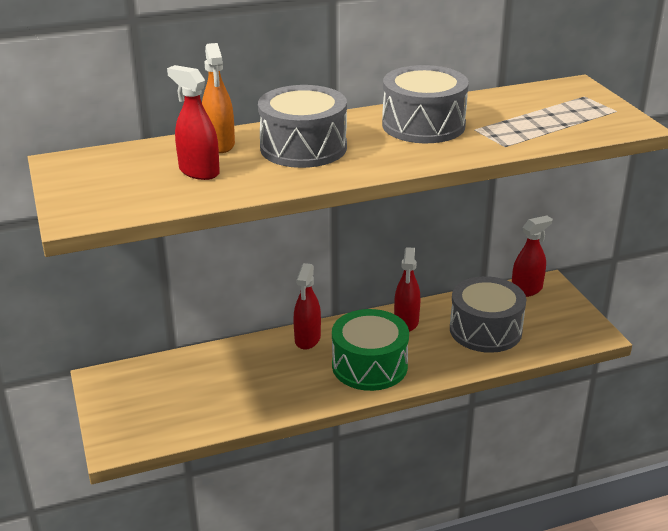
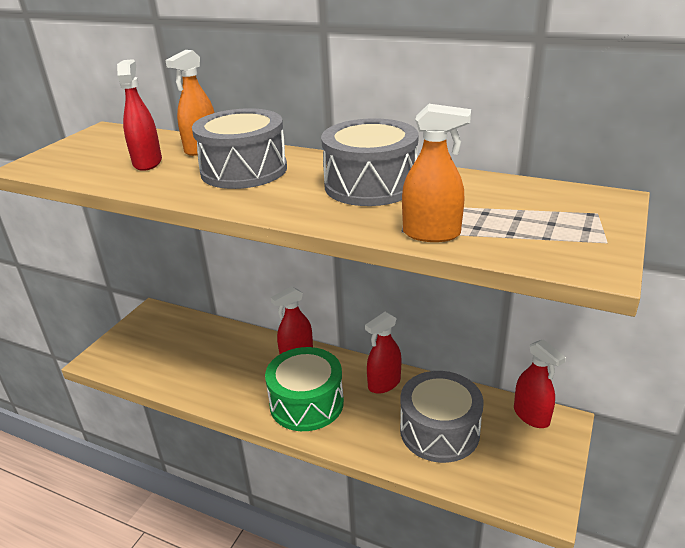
camera: 45 degrees right, 0 degrees up
(525, 141) = (431, 233): none -> orange spray bottle
(526, 290) = (531, 416): red spray bottle -> red spray bottle turned 45 degrees clockwise

